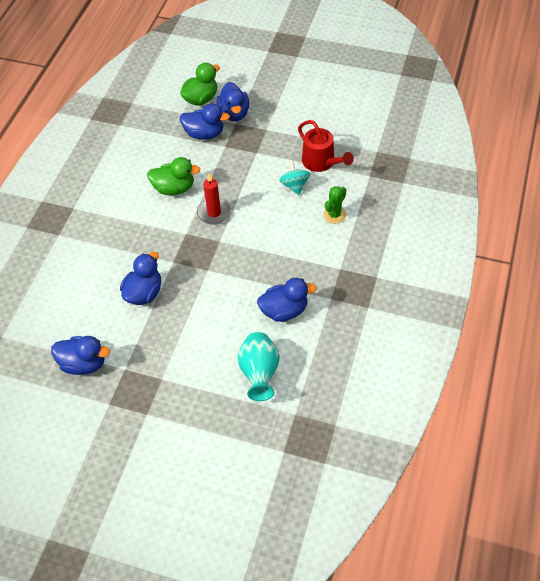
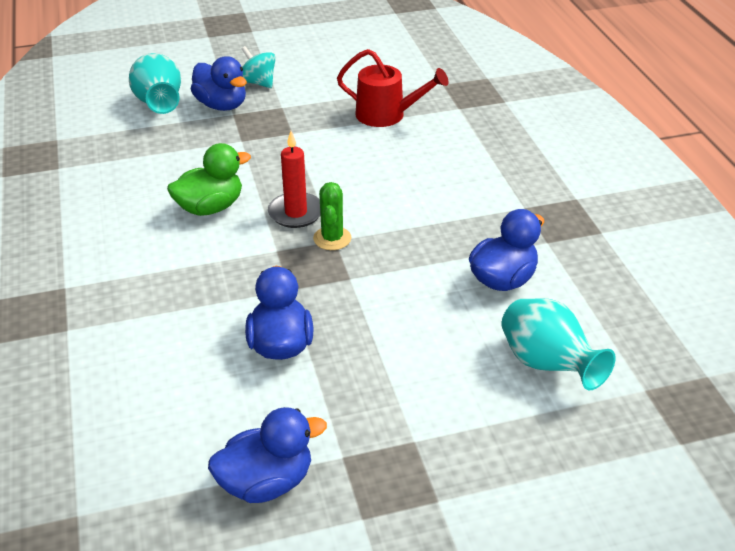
camera: 35 degrees left, 15 degrees down
(201, 99) = (159, 105): green duck -> turquoise vase
(204, 134) = (199, 137): blue duck -> none
(295, 186) = (377, 148): turquoise spinning top -> turquoise spinning top (258, 83)
(334, 215) = (458, 158): green cactus -> green cactus (332, 238)

